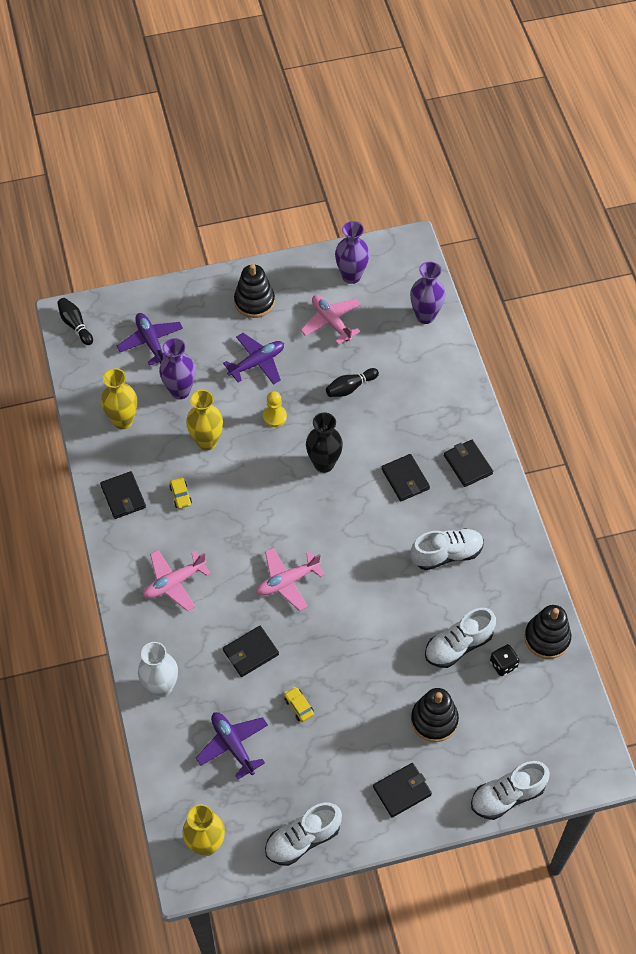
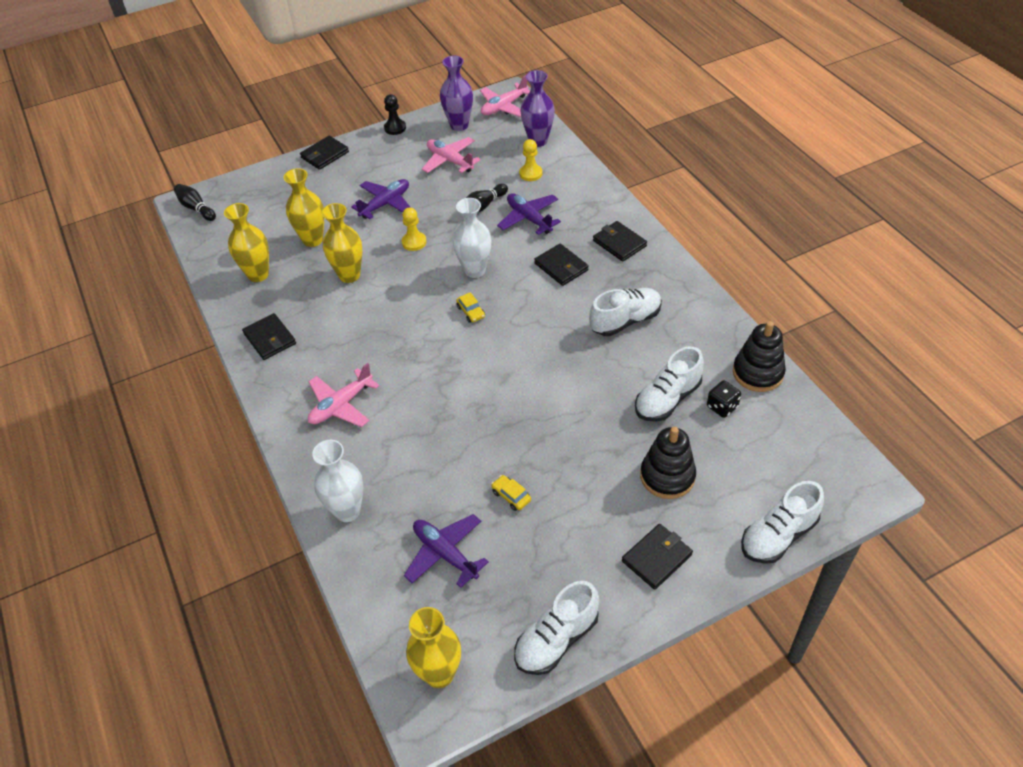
camera: 10 degrees left, 10 degrees down
(151, 342) = (275, 207): purple plane -> purple plane (529, 218)
(180, 391) = (313, 240): purple vase -> yellow vase
(180, 495) = (331, 326): yellow car -> yellow car (471, 312)
(251, 652) = (442, 454): black wallet -> black wallet (325, 155)
(254, 301) = (371, 159): black stacking toy -> none
(286, 264) = (395, 128): none -> black pawn
(287, 581) = (465, 379): pink plane -> pink plane (504, 107)
(324, 464) = (475, 270): black vase -> white vase
(406, 357) = (530, 173): none -> yellow pawn

